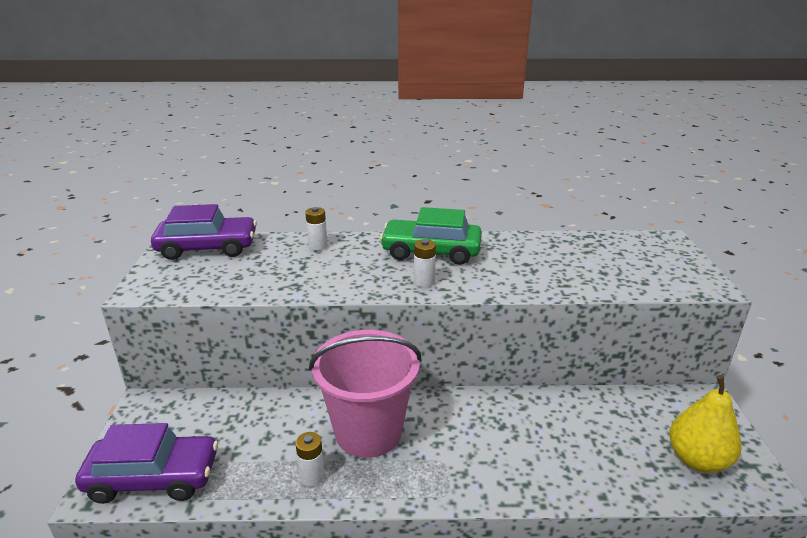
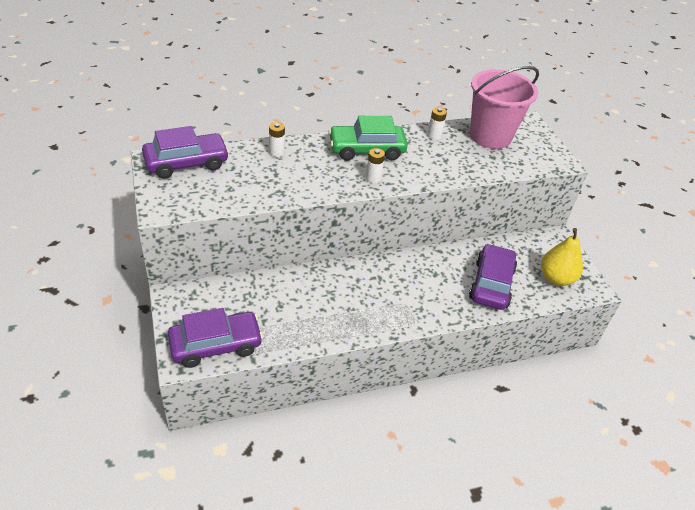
camera: 20 degrees left, 15 degrees up
(312, 476) = (325, 327): white battery -> white battery (434, 136)
(368, 432) = (349, 291): pink bucket -> pink bucket (490, 136)
(586, 453) = (491, 284): none -> purple car

